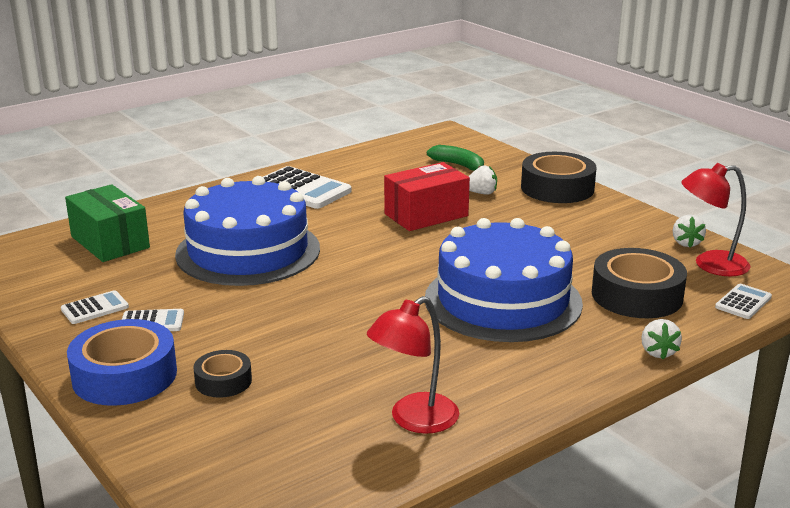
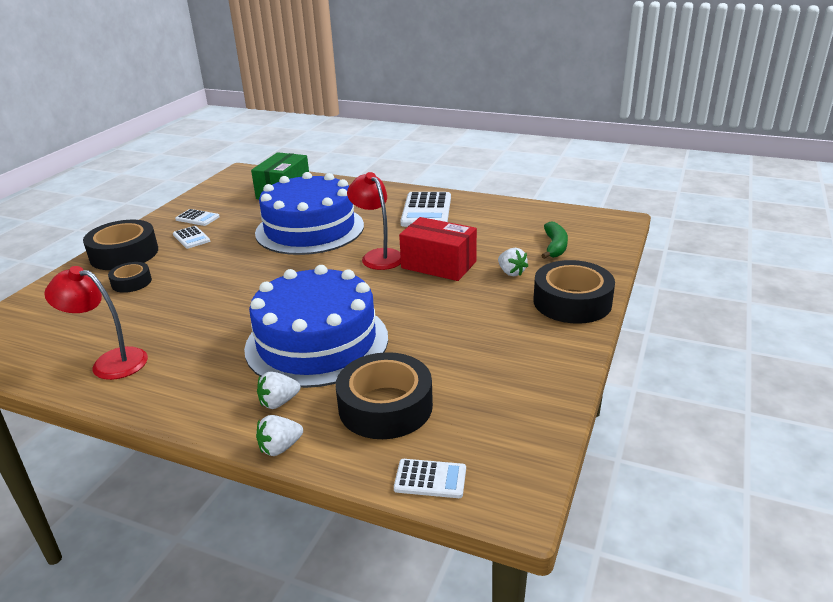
camera: 60 degrees right, 5 degrees up
(125, 375) = (124, 254): blue tape -> black tape
(686, 243) = (536, 406): white strawberry -> white strawberry (279, 402)
(710, 264) = (500, 435): red lamp -> red lamp (378, 256)

